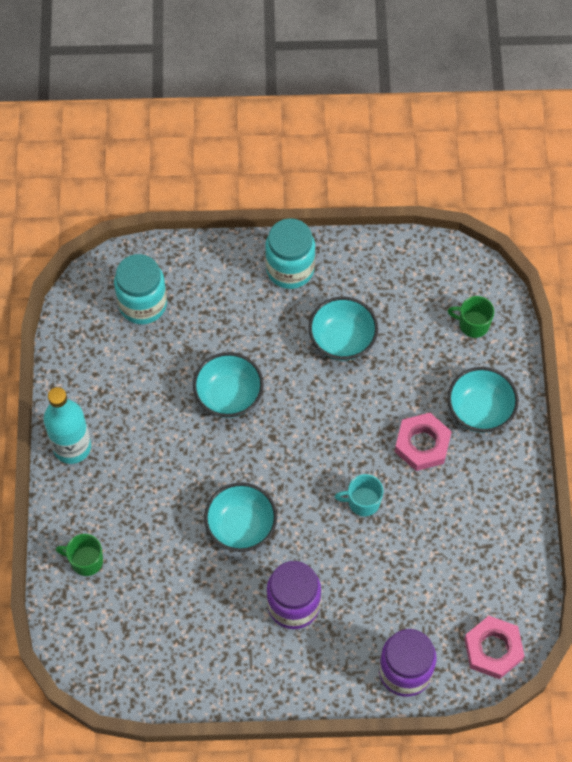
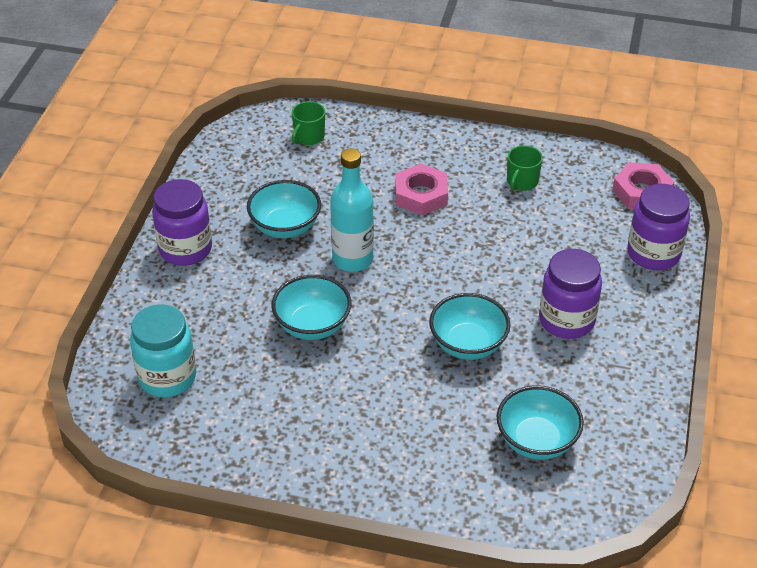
camera: 75 degrees left, 20 degrees down
(72, 447) = (322, 476): turquoise bottle -> turquoise bottle (352, 259)
(86, 561) = (470, 489): green mug -> green mug (522, 182)
(290, 269) = (185, 249): turquoise jar -> purple jar
(363, 502) = (468, 247): turquoise mug -> none
(480, 410) = (399, 151): turquoise bowl -> turquoise bowl (536, 441)

